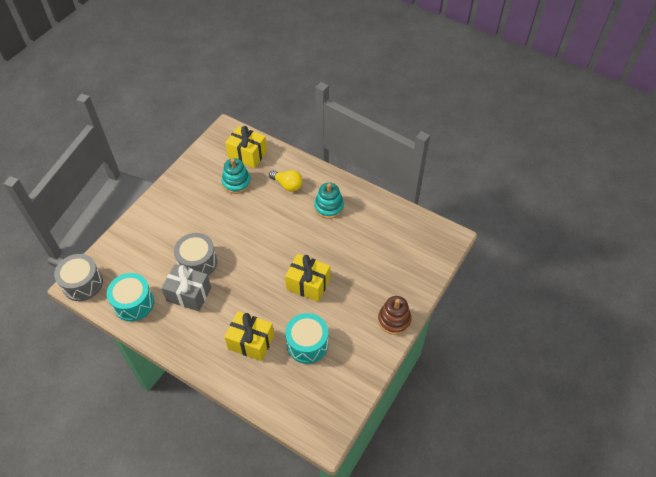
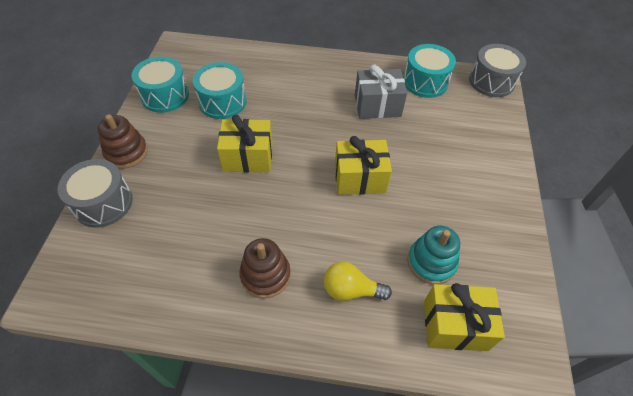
camera: 155 degrees right, 0 degrees up
(197, 262) = (394, 138): grey drum -> grey drum (103, 203)
(251, 342) = (283, 87): yellow gift -> yellow gift (360, 178)
(329, 207) = (265, 275): turquoise stacking toy -> brown stacking toy
(353, 369) = (165, 96): none -> turquoise drum

